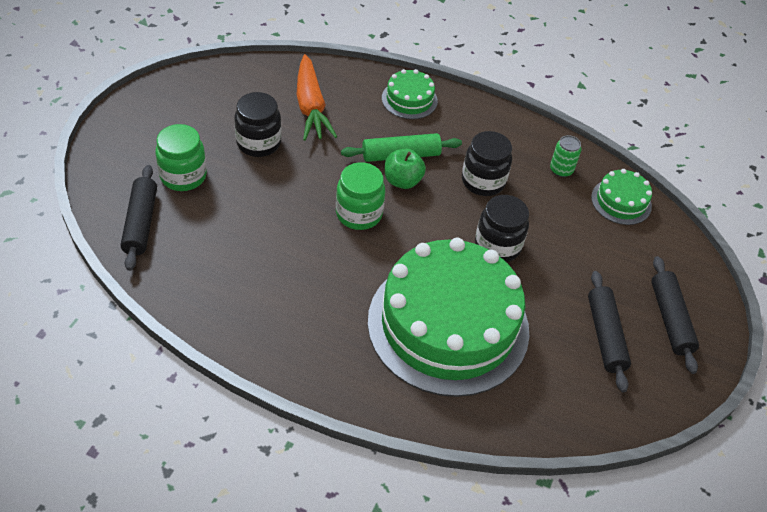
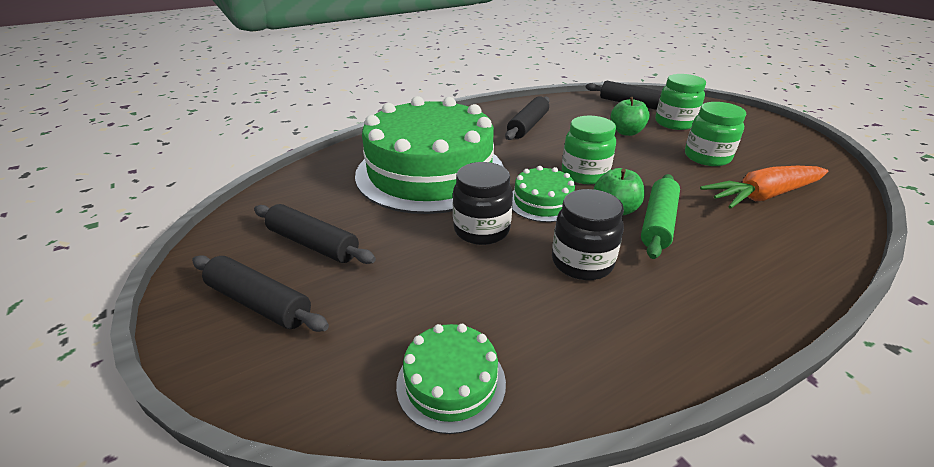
camera: 130 degrees right, 15 degrees down
(237, 208) = (626, 132): none -> green apple
(258, 143) = (707, 157): black jar -> green jar
(280, 294) = (528, 126): none -> black rolling pin
(311, 107) = (762, 196): orange carrot -> orange carrot turned 45 degrees counterclockwise
(409, 99) = (771, 268): green cake -> green cake (542, 202)
(561, 170) = (560, 349): green can -> none

